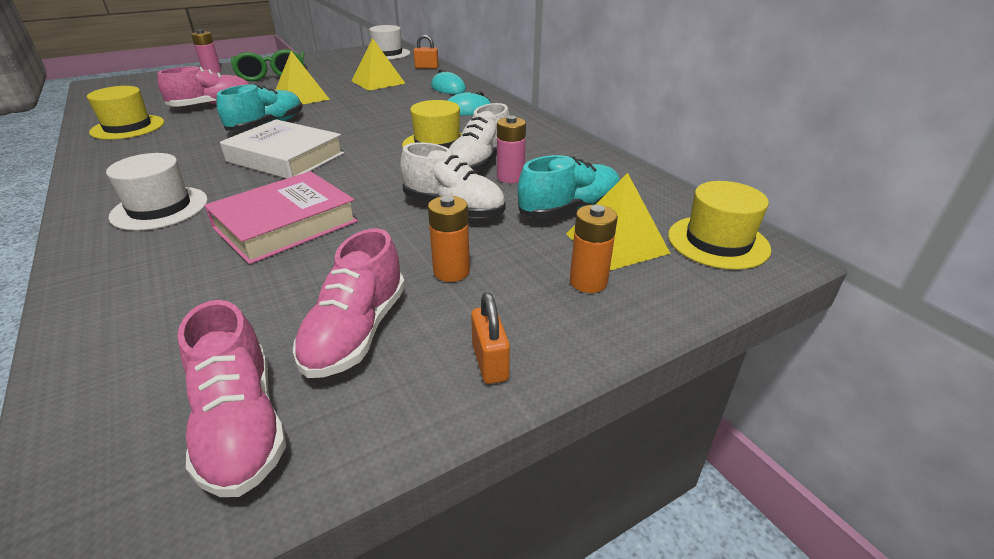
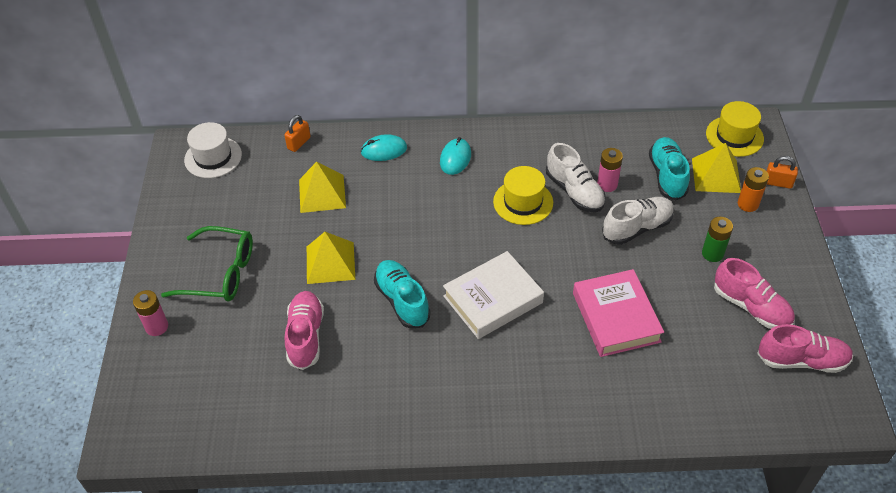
camera: 60 degrees left, 15 degrees up
(128, 127) = (332, 409): yellow hat -> none
(160, 208) = (550, 386): white hat -> none
(451, 271) = (712, 253): orange battery -> green battery
(490, 362) = (794, 265): orange padlock -> orange padlock (777, 183)

